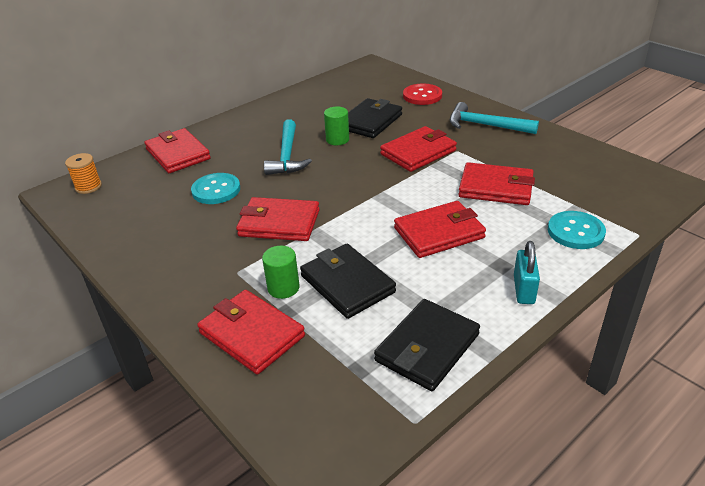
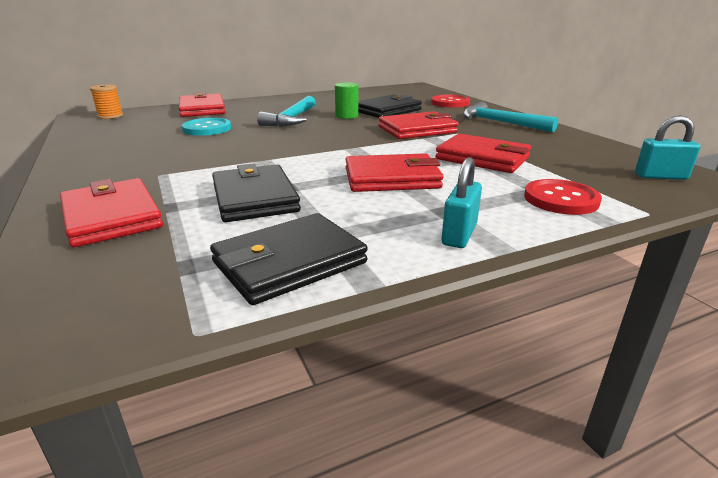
camera: 15 degrees right, 10 degrees down
(279, 223) = (237, 152): red wallet -> none
(283, 288) = (187, 191): green cylinder -> none
(575, 232) = (561, 199): turquoise button -> red button
(635, 185) = (660, 176): none -> turquoise padlock

